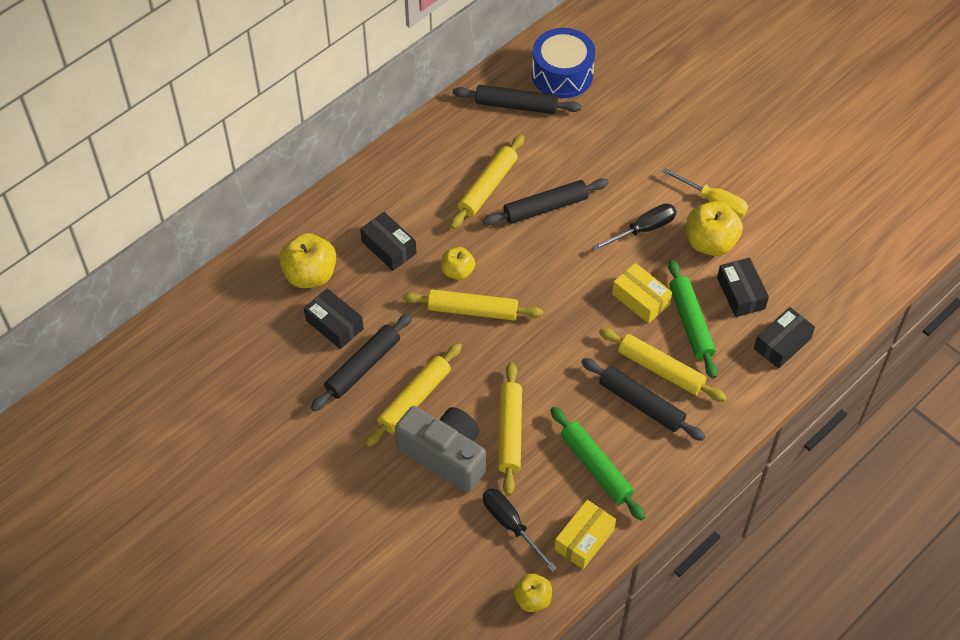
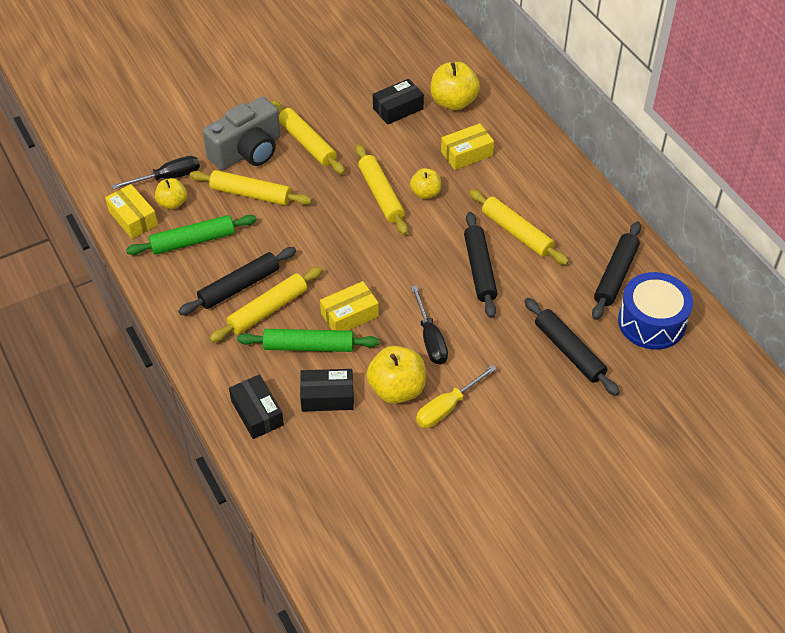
camera: 105 degrees right, 5 degrees down
(363, 366) = (350, 119): black rolling pin -> black rolling pin (569, 351)
(389, 247) = (466, 154): black box -> yellow box
(472, 310) = (381, 195): yellow rolling pin -> yellow rolling pin turned 45 degrees counterclockwise
(532, 599) = (101, 177): yellow apple -> yellow apple (172, 203)

